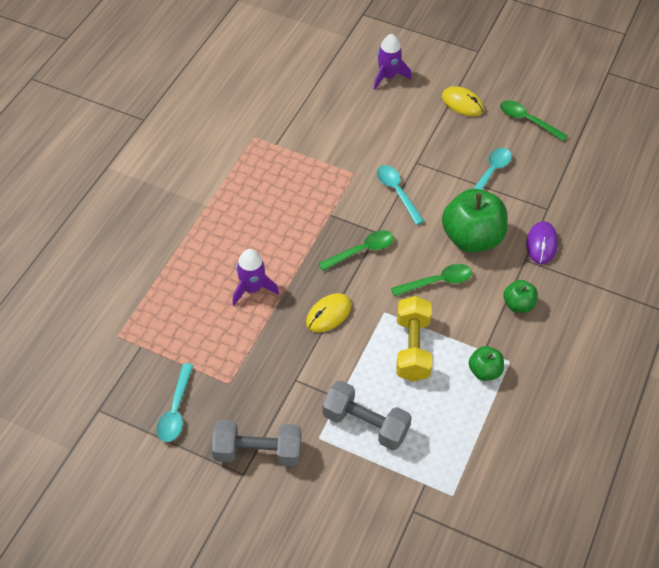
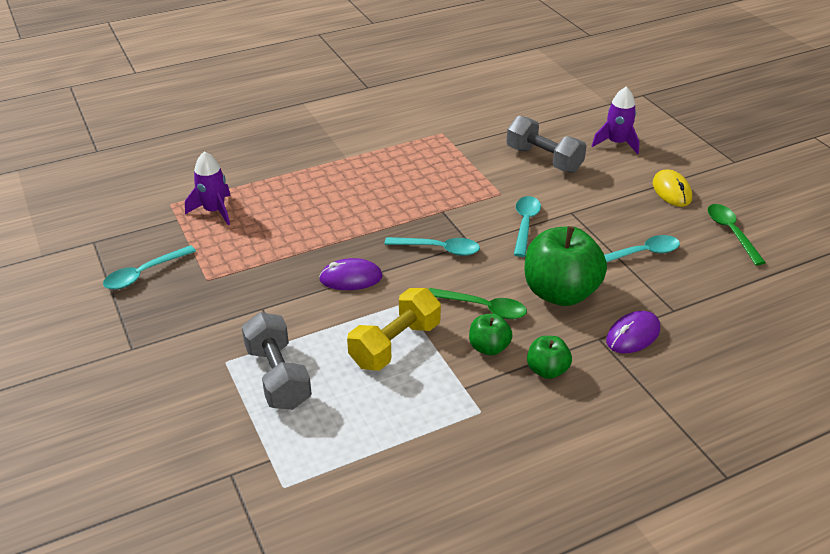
camera: 40 degrees right, 15 degrees down
(252, 288) = (310, 227): purple rocket -> purple rocket (214, 211)
(258, 451) = (164, 340): grey dumbbell -> grey dumbbell (544, 159)
(328, 314) = (351, 278): yellow mouse -> purple mouse
(362, 251) = (439, 249): green spoon -> turquoise spoon
(484, 371) = (444, 404): green apple -> green apple (489, 347)

